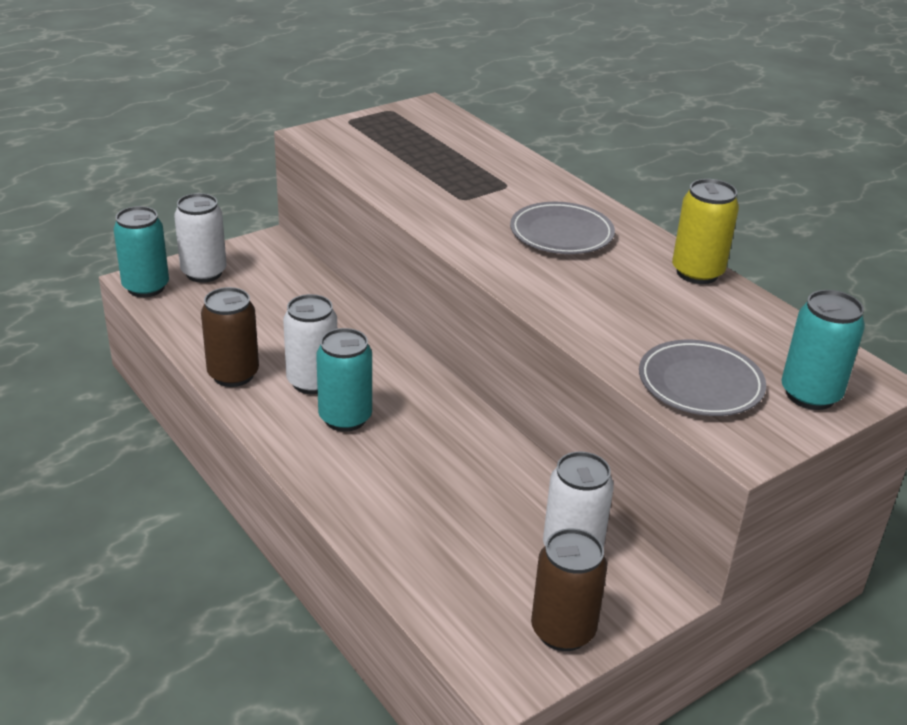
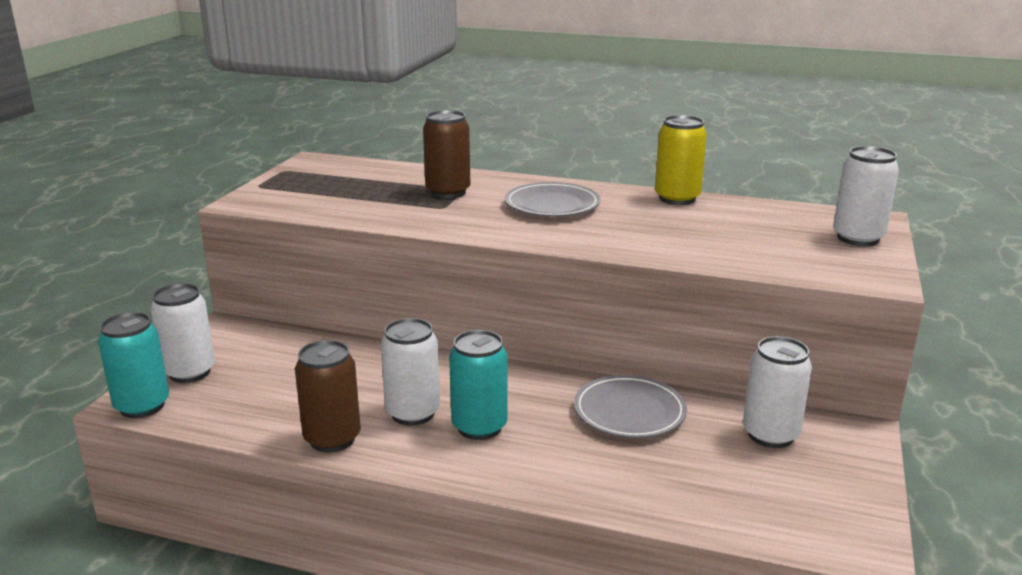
camera: 35 degrees left, 10 degrees down
(563, 631) = (846, 491): brown can -> brown can (448, 192)
(700, 384) = (792, 256): grey plate -> grey plate (629, 412)
(810, 395) = (858, 238): turquoise can -> white can

